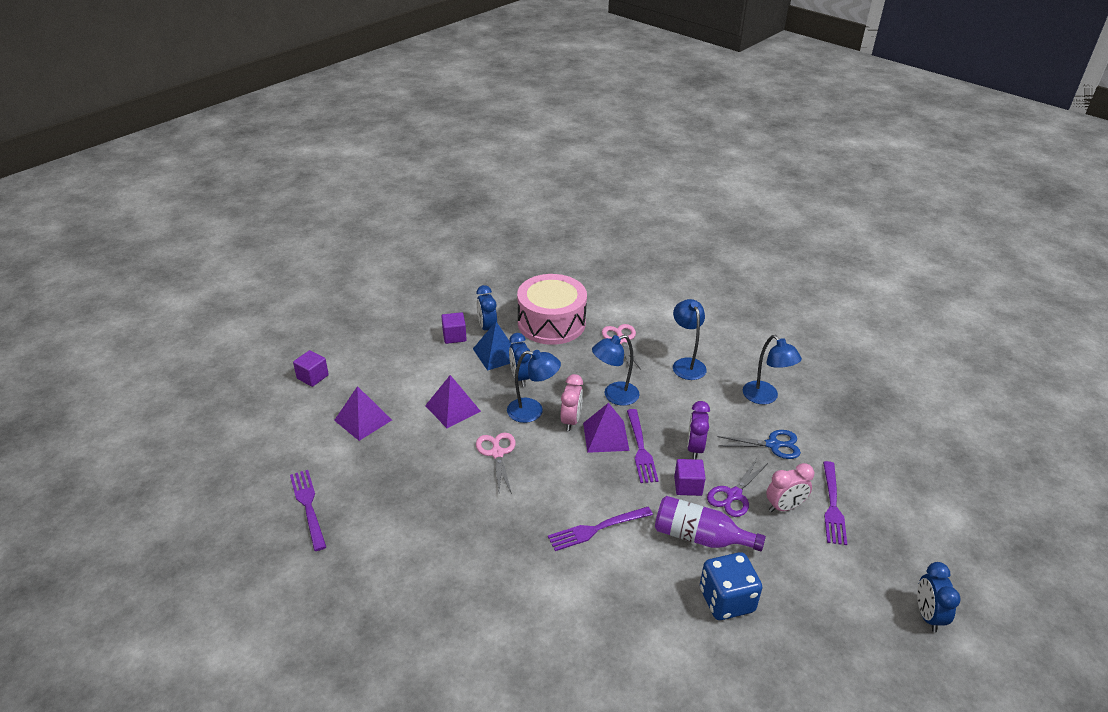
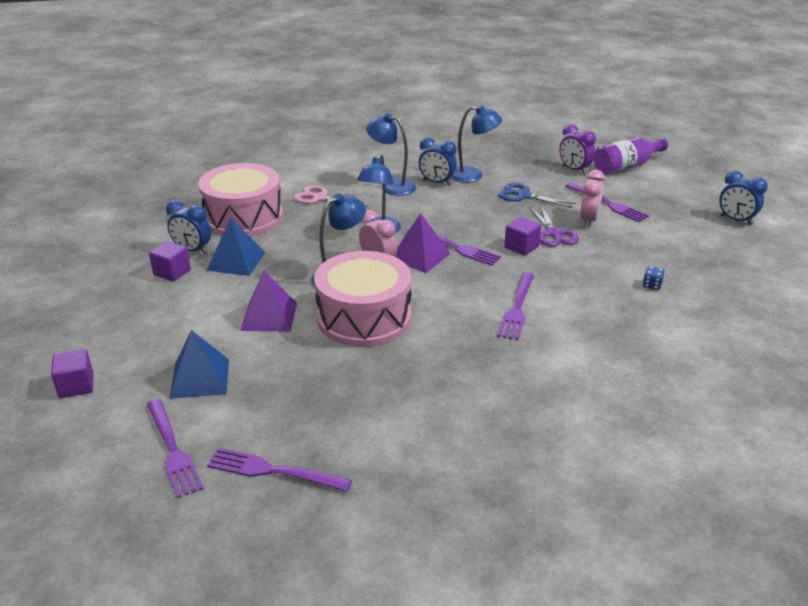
camera: 50 degrees left, 5 degrees down
(292, 452) = (173, 450): none -> purple fork
(363, 420) = (200, 378): purple pyramid -> blue pyramid
(497, 453) = (364, 318): pink scissors -> pink drum
(520, 377) = (286, 263): blue clock -> blue clock (437, 182)
(694, 448) = (486, 226): purple clock -> purple clock (574, 170)
(700, 537) = (579, 267): purple bottle -> purple bottle (626, 167)
(726, 600) = (652, 285): blue dice -> blue dice, size x0.40
(773, 445) = (523, 196): blue scissors -> blue scissors turned 105 degrees counterclockwise

